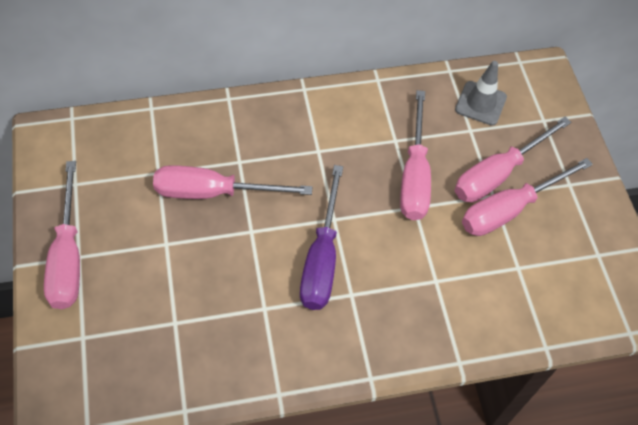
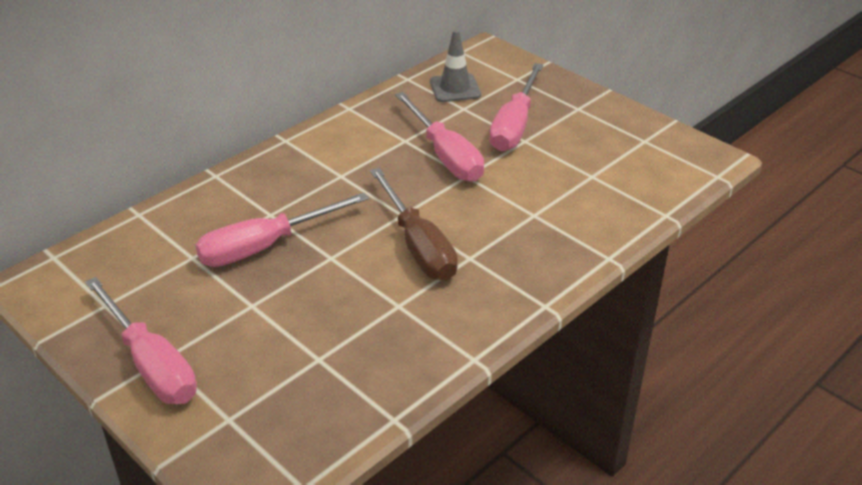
camera: 30 degrees left, 20 degrees down
(321, 258) = (418, 246): purple screwdriver -> brown screwdriver
(509, 209) = (547, 143): pink screwdriver -> none

